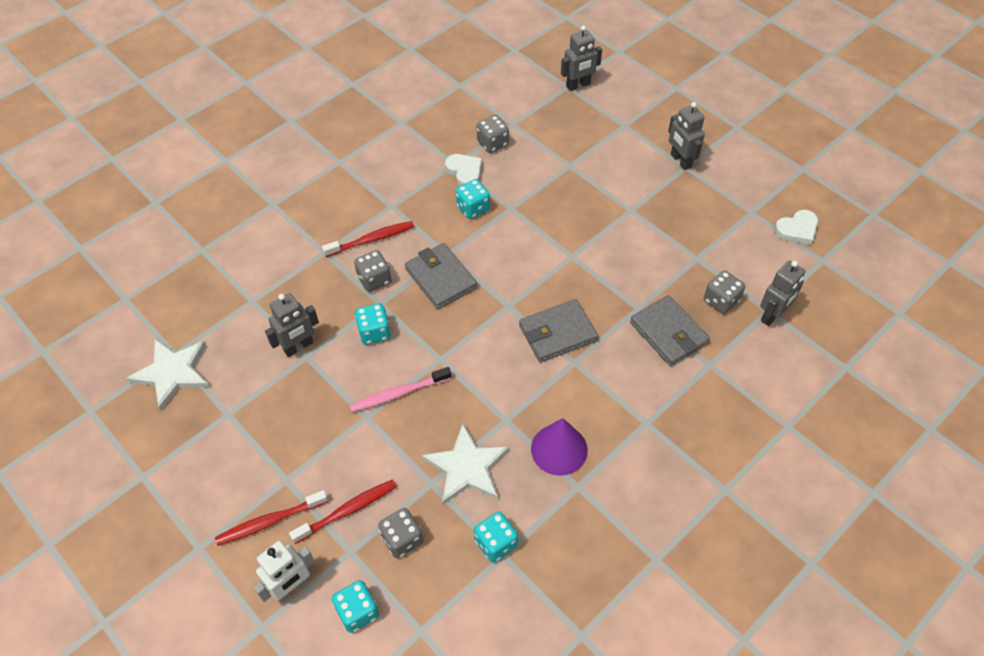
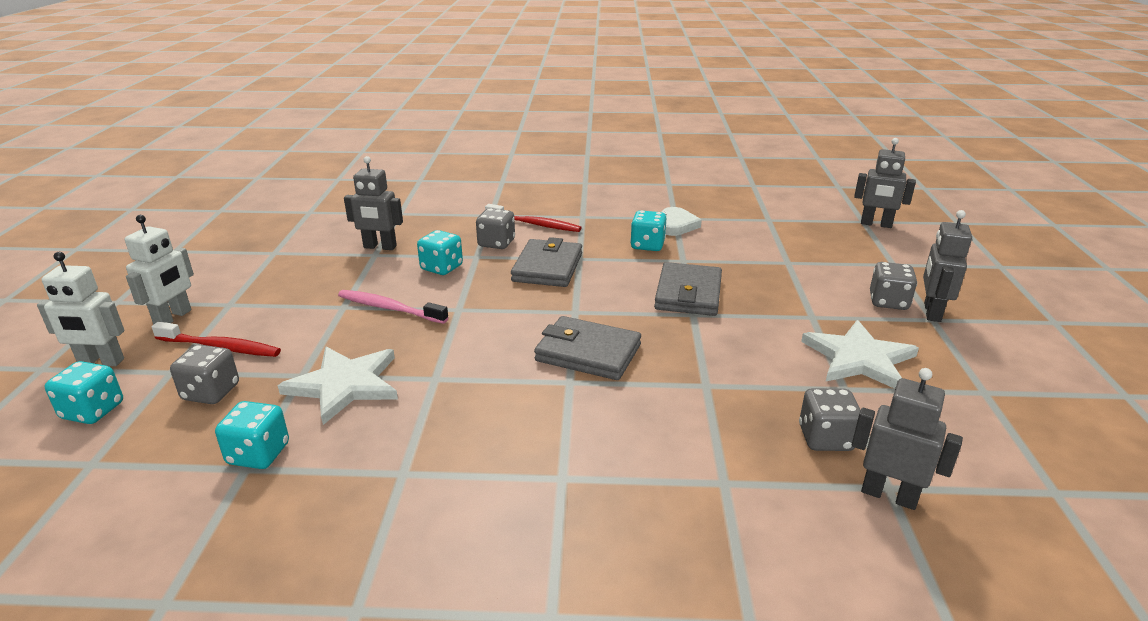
camera: 45 degrees right, 25 degrees down
(172, 372) = (290, 218): white star -> white star (859, 358)
(270, 521) = (173, 318): red toothbrush -> white robot
(492, 143) = (729, 221): grey dice -> grey dice (888, 302)
(559, 449) = (439, 431): purple cone -> none
(668, 333) = (711, 424): grey wallet -> grey wallet (688, 294)
(772, 315) = (889, 495): grey robot -> grey robot turned 150 degrees counterclockwise
(797, 229) = (1044, 441): white heart -> none

